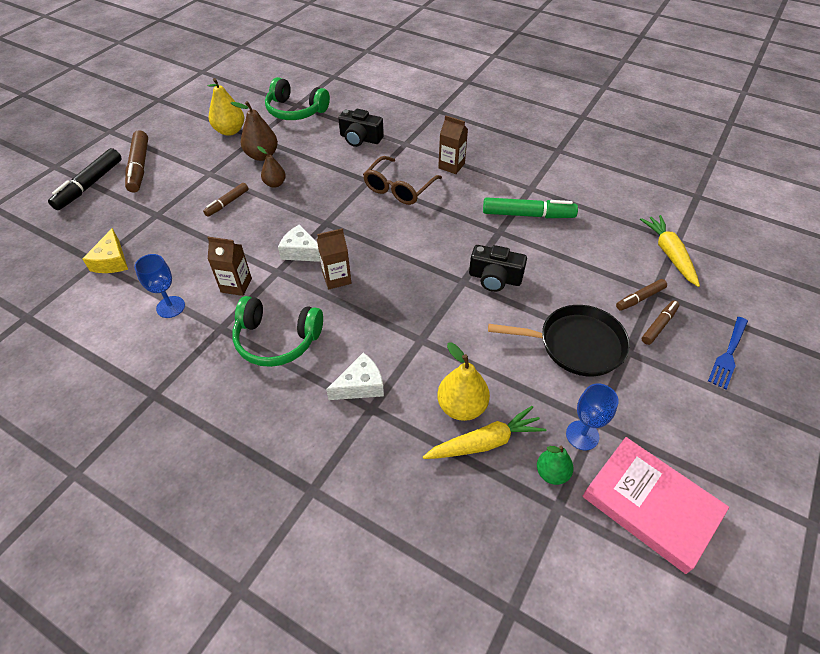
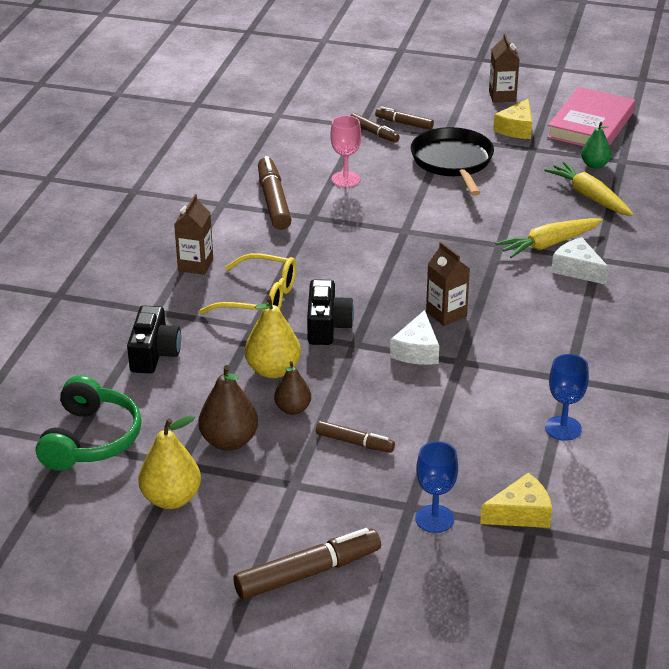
camera: 105 degrees left, 15 degrees down
(90, 185) = (377, 615): black marker -> none
(236, 285) = (499, 386): brown carton -> brown carton (502, 96)
(277, 340) = (558, 334): green headphones -> none
(399, 188) = (260, 299): brown glasses -> yellow glasses
(461, 406) = (562, 212): yellow pear -> yellow pear (273, 370)
(495, 278) = (389, 212): black camera -> black camera (327, 326)
(527, 214) = (273, 201): green marker -> brown marker
(555, 262) = (345, 179): none -> pink goblet
(582, 435) = (549, 154): blue goblet -> blue goblet (434, 519)
(644, 421) = (516, 128): none -> yellow cheese
(669, 254) = (301, 119): yellow carrot -> yellow carrot (548, 244)
(728, 354) = (420, 93): blue fork -> none

